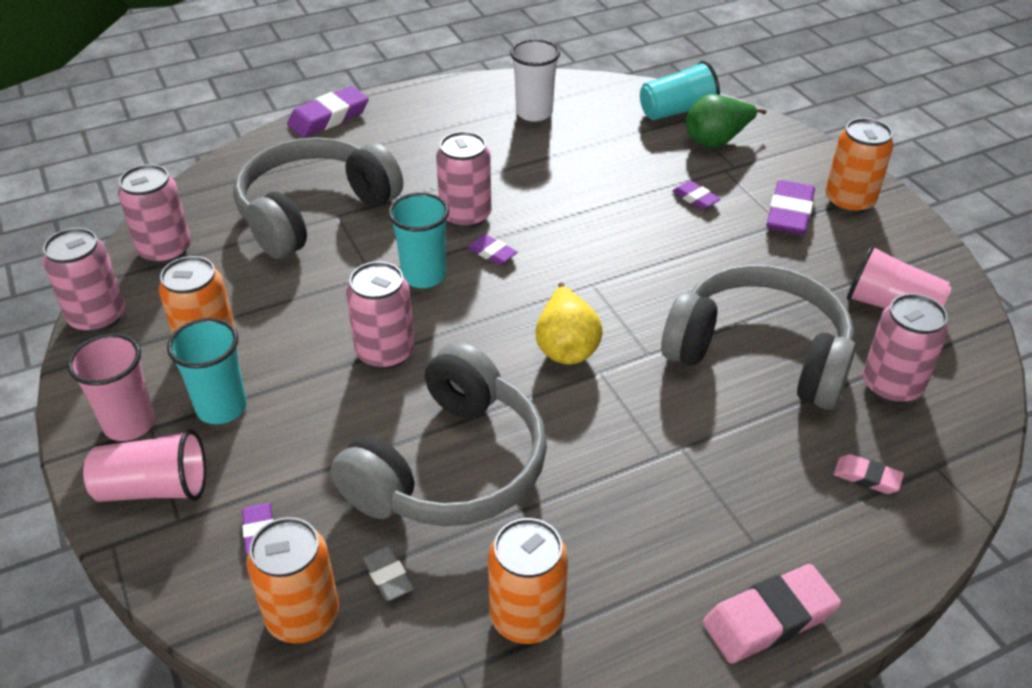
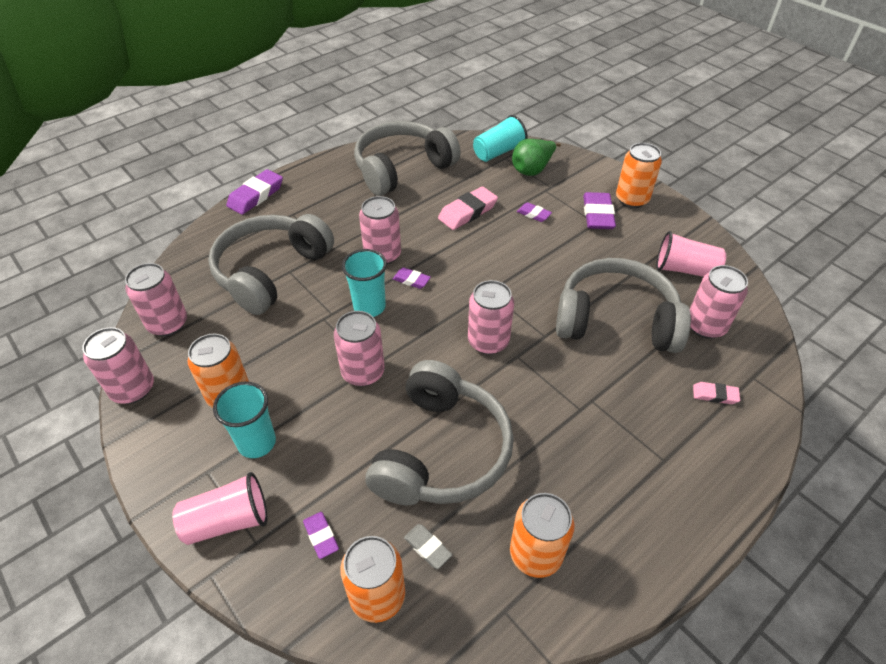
camera: 15 degrees left, 5 degrees up
(130, 424) = (189, 472): pink cup -> none
(534, 113) = (402, 169): white cup -> grey headphones
(566, 347) = (488, 341): yellow pear -> pink can
(769, 618) = (693, 513): pink eraser -> pink eraser (467, 212)

